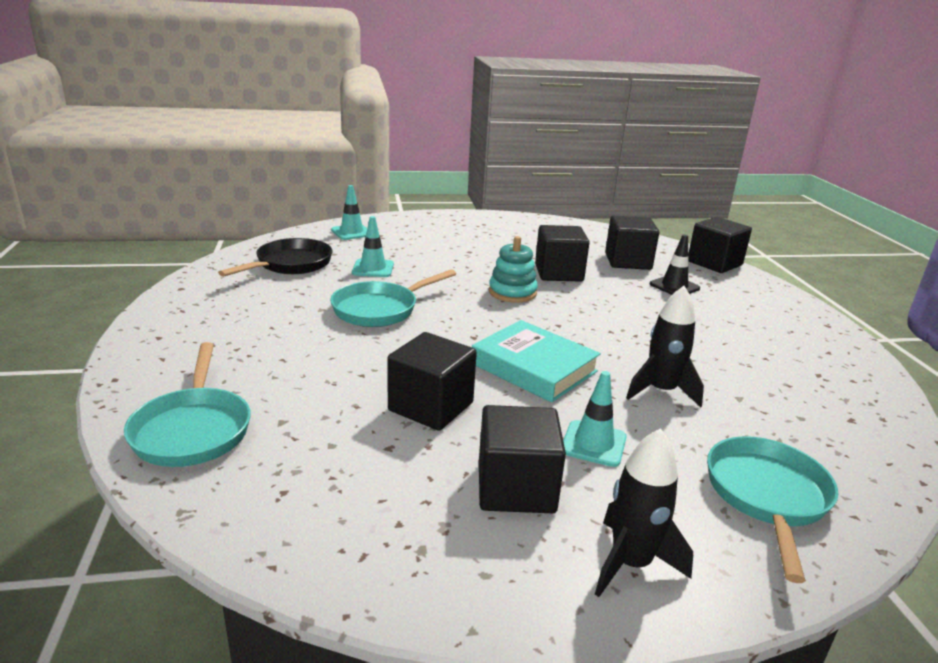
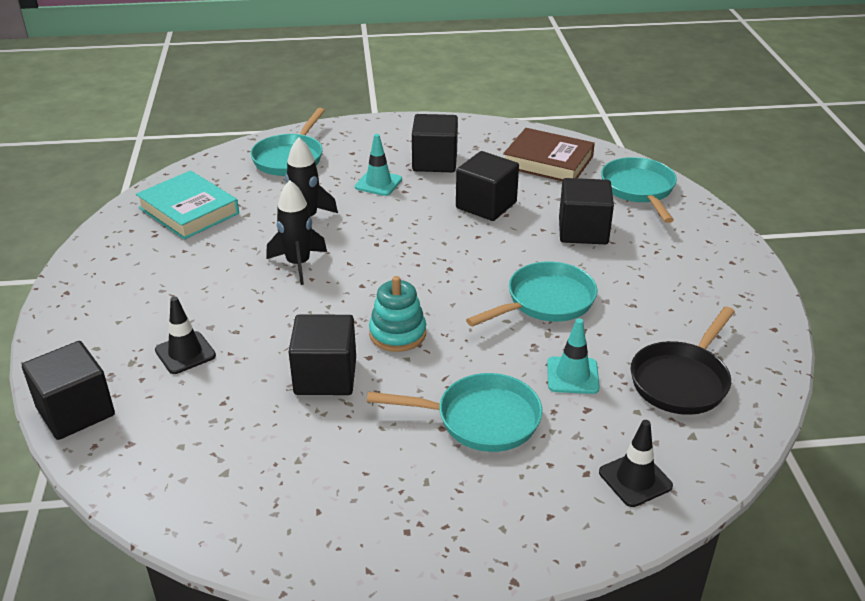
camera: 175 degrees left, 10 degrees up
(315, 488) = (548, 162): none -> brown book
(352, 232) = (635, 479): turquoise traffic cone -> black traffic cone
(443, 253) = (481, 419): none -> turquoise pan
(534, 367) = (401, 237): turquoise book -> turquoise book (189, 211)
(628, 261) = (208, 410): black cube -> black cube (583, 231)
(631, 563) = (385, 135): black rocket -> black rocket (298, 264)

